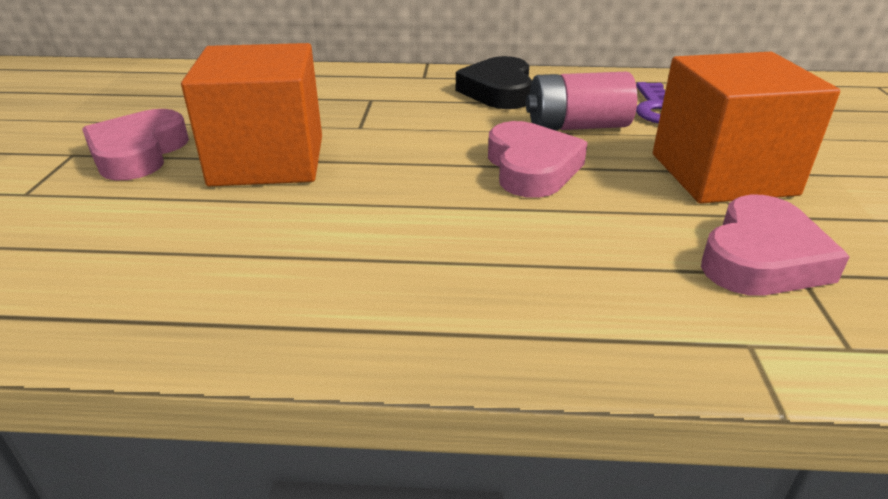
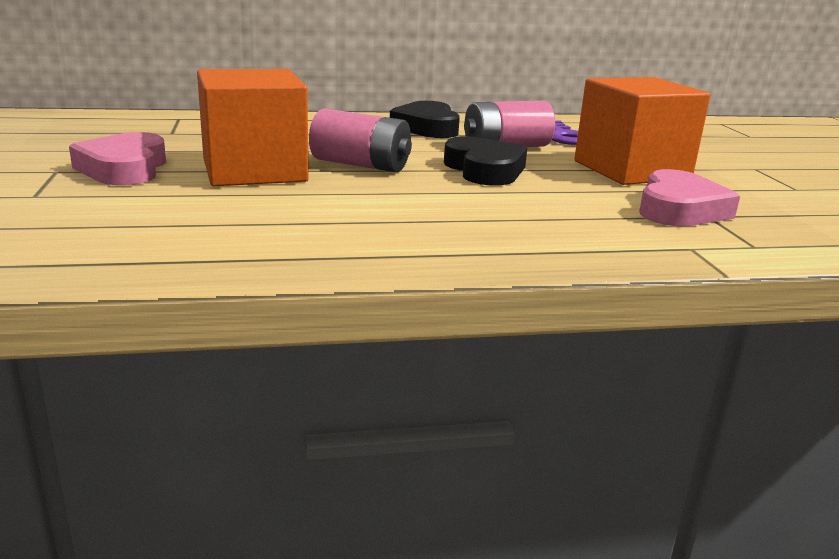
camera: 15 degrees left, 10 degrees down
(389, 154) = (360, 165): none -> pink battery
(531, 168) = (484, 170): pink heart -> black heart

